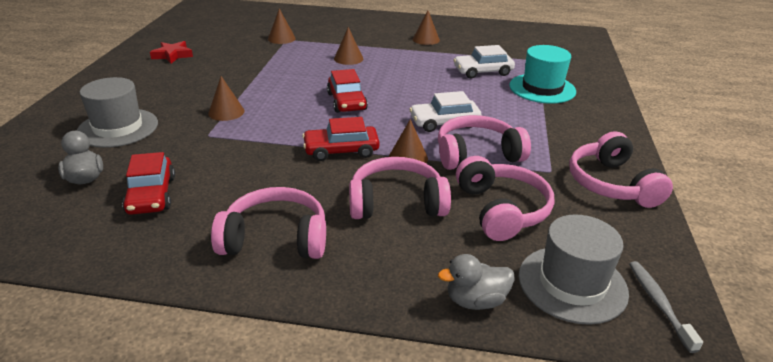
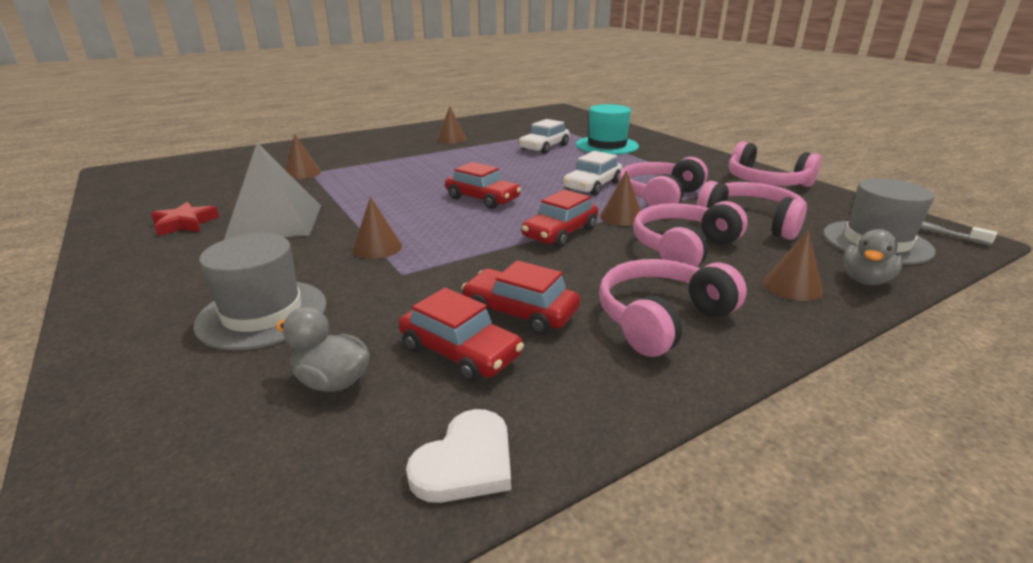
camera: 40 degrees left, 5 degrees down
(63, 245) = (466, 462): none -> white heart
(211, 71) = (275, 222): none -> grey pyramid
(216, 190) = (520, 312): none -> red car
(348, 58) = (411, 169): brown cone -> brown cone (792, 286)

